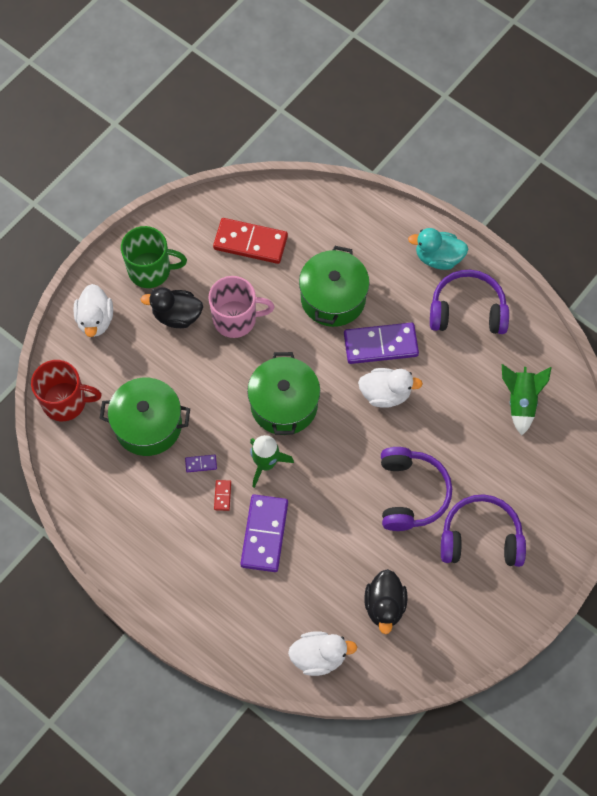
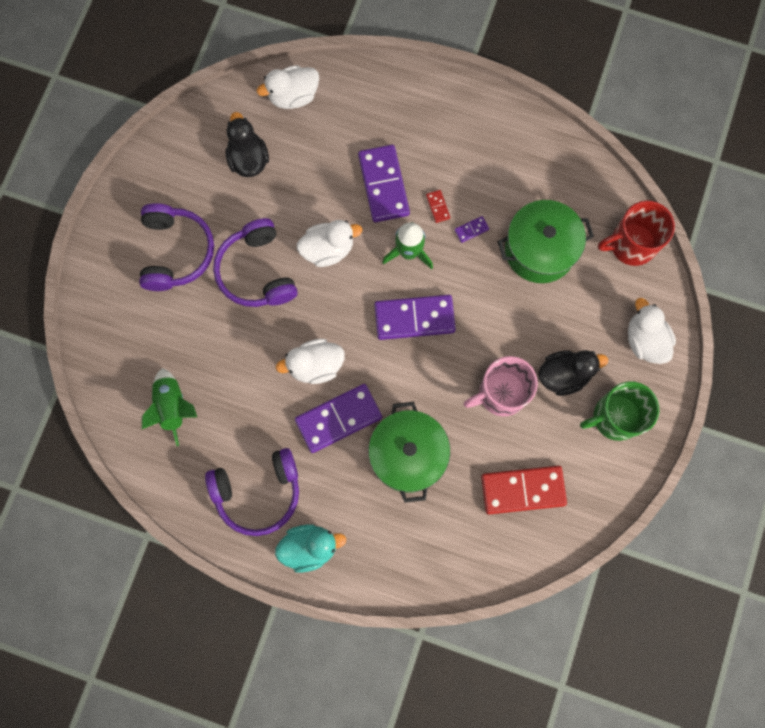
camera: 160 degrees right, 10 degrees up
(284, 404) = (414, 318): green pot -> purple domino
(338, 491) = (328, 249): none -> white duck
(480, 538) = (176, 252): purple headphones -> purple headphones turned 75 degrees counterclockwise

